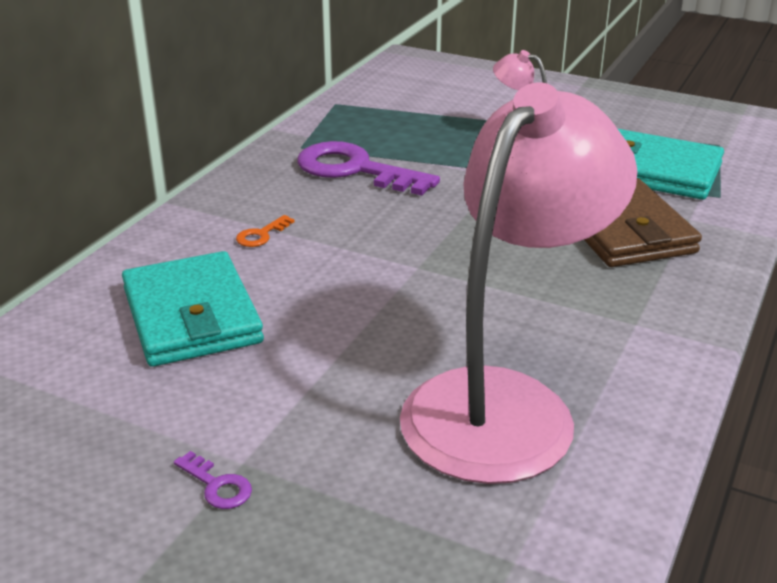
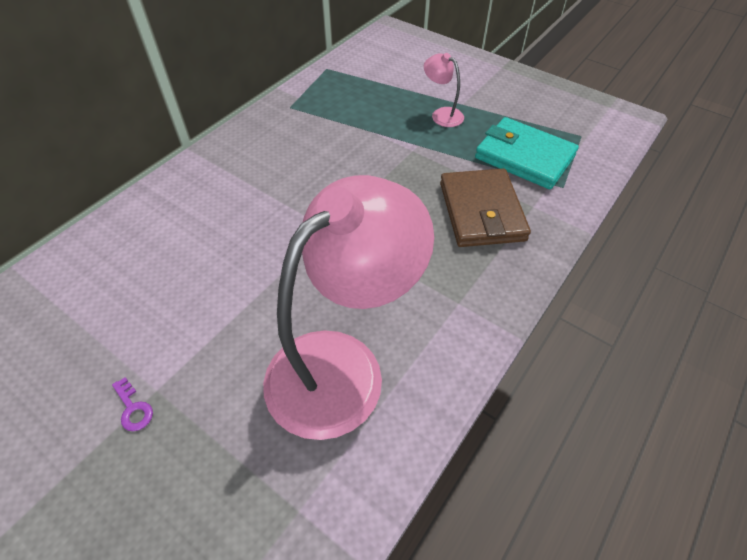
camera: 10 degrees right, 20 degrees up
(191, 316) = (168, 254): turquoise wallet -> none
(261, 235) = (236, 186): orange key -> none
(354, 170) = (317, 132): purple key -> none

